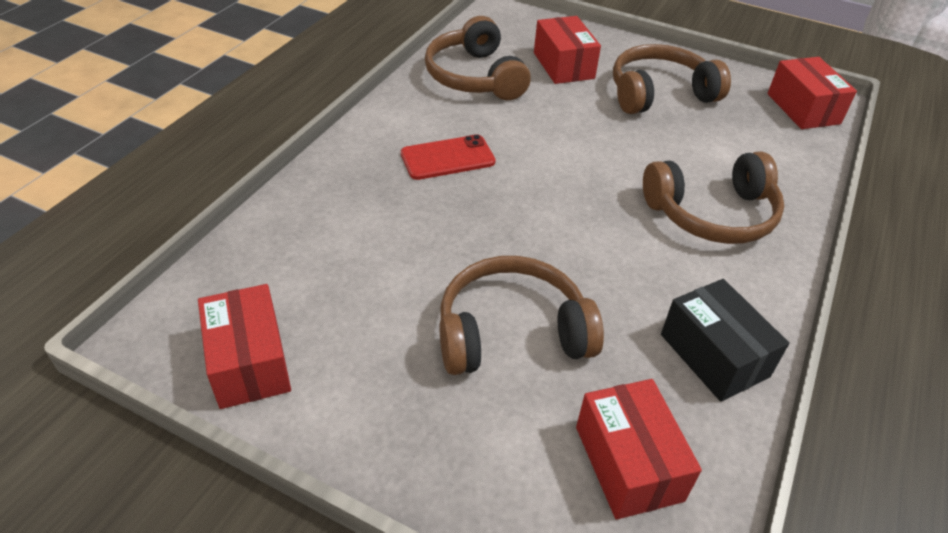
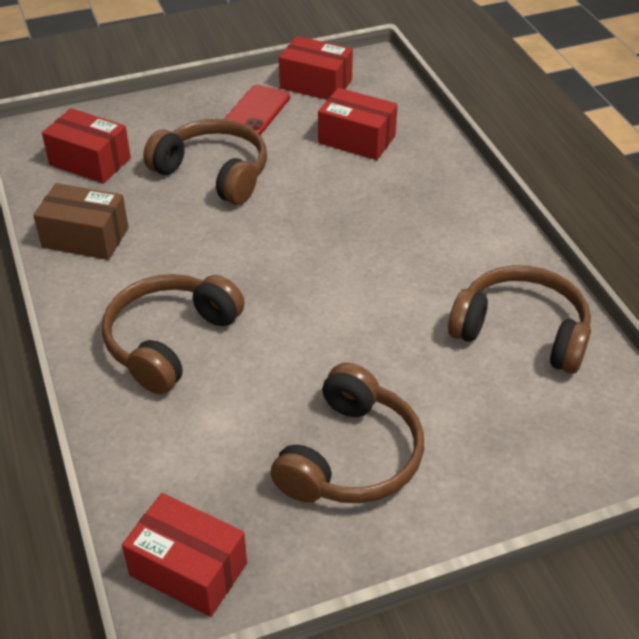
camera: 135 degrees right, 0 degrees up
(447, 158) = (409, 241): red phone -> red phone (256, 111)
(512, 332) = (213, 173): brown headphones -> brown headphones turned 90 degrees counterclockwise
(563, 65) = (481, 417): red box -> red box (356, 139)
(714, 355) = (85, 237): black box -> brown box

